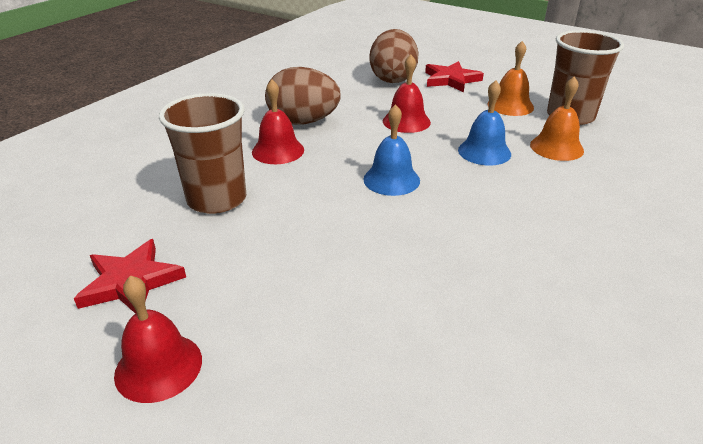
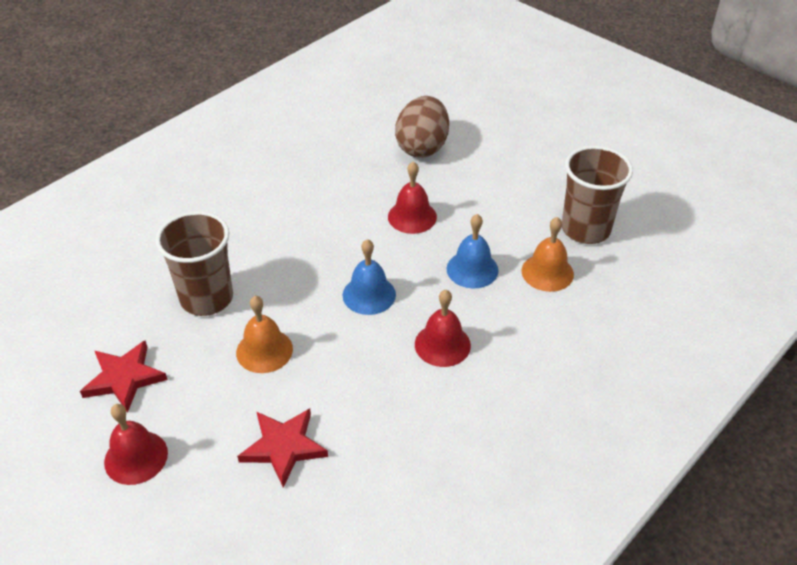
camera: 10 degrees right, 10 degrees up
(278, 151) = (274, 243): red bell -> red bell (442, 344)
(303, 122) = (309, 205): brown egg -> none
(451, 80) = (485, 156): red star -> red star (284, 447)
(510, 105) = (530, 205): orange bell -> orange bell (264, 350)

